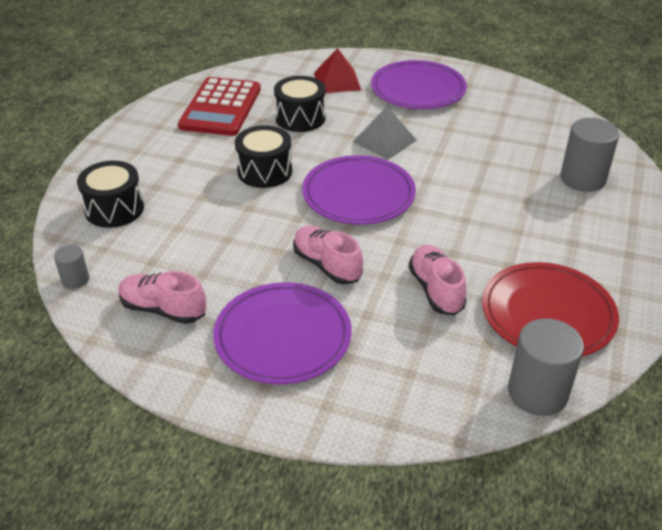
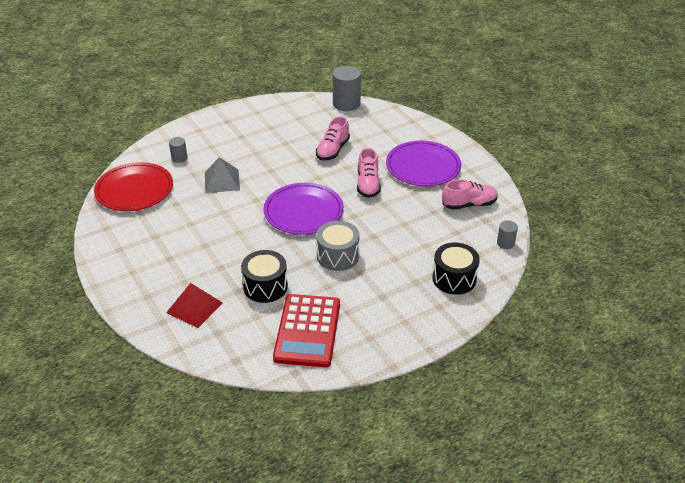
camera: 140 degrees left, 0 degrees up
(163, 309) = (469, 204): pink shoe -> pink shoe turned 75 degrees counterclockwise
(221, 107) = (307, 331): red calculator -> red calculator turned 135 degrees clockwise
(265, 171) = (338, 256): black drum -> grey drum
(384, 141) = (239, 237): grey pyramid -> grey pyramid (222, 181)
(418, 89) = (155, 265): purple plate -> none
(548, 313) = (301, 120): red plate -> red plate (134, 190)
(583, 179) = (179, 158): grey cylinder -> grey cylinder, size x0.52

